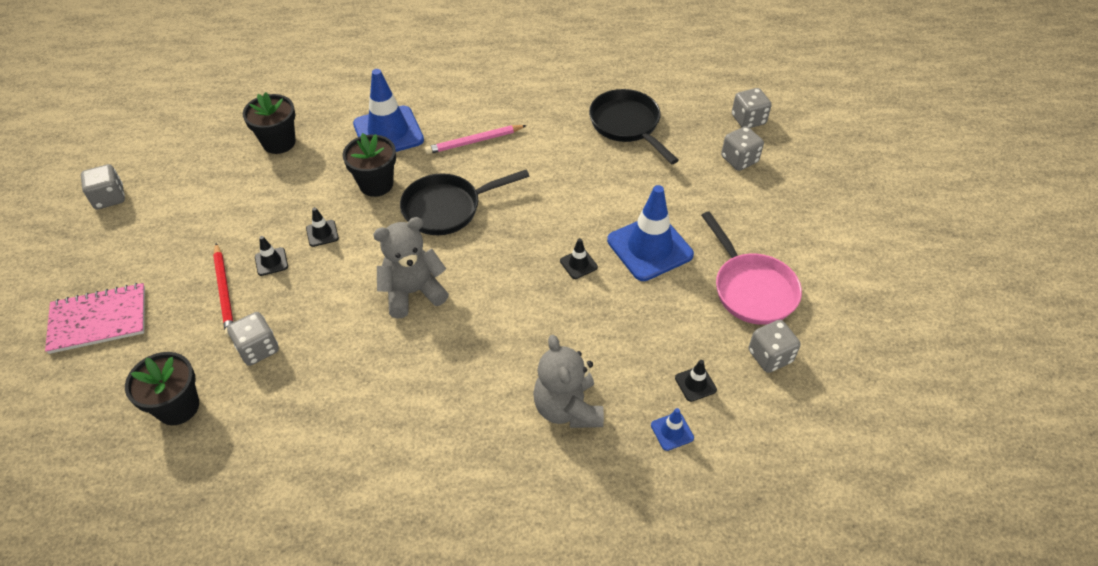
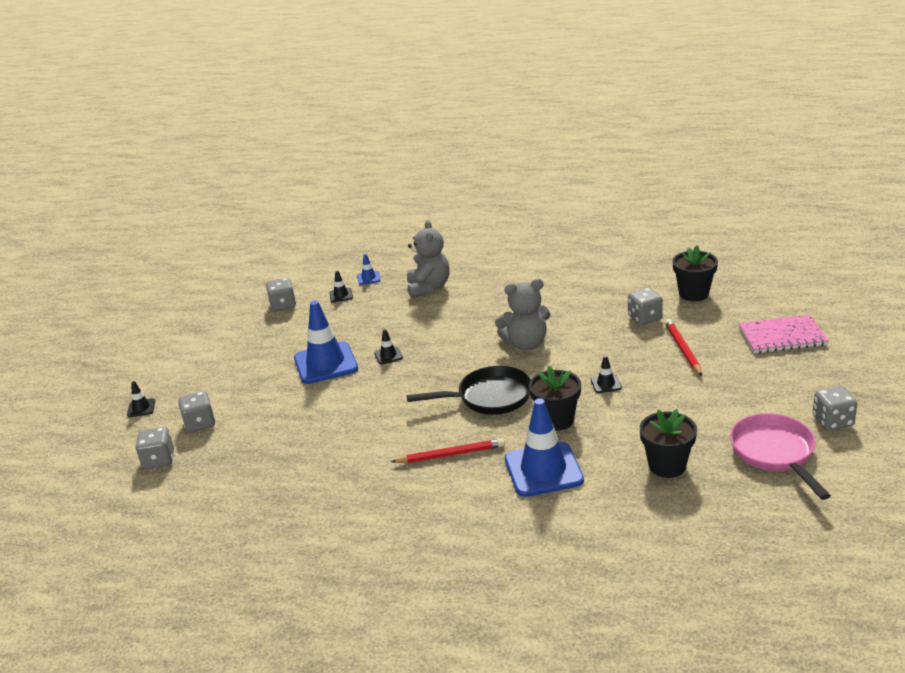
camera: 165 degrees left, 20 degrees down
(271, 262) = (648, 366): black traffic cone -> black traffic cone (141, 408)
(474, 141) = (451, 454): pink pencil -> red pencil
(627, 125) = (284, 462): black pan -> none
(751, 289) = (266, 337): pink pan -> pink pan (775, 453)

